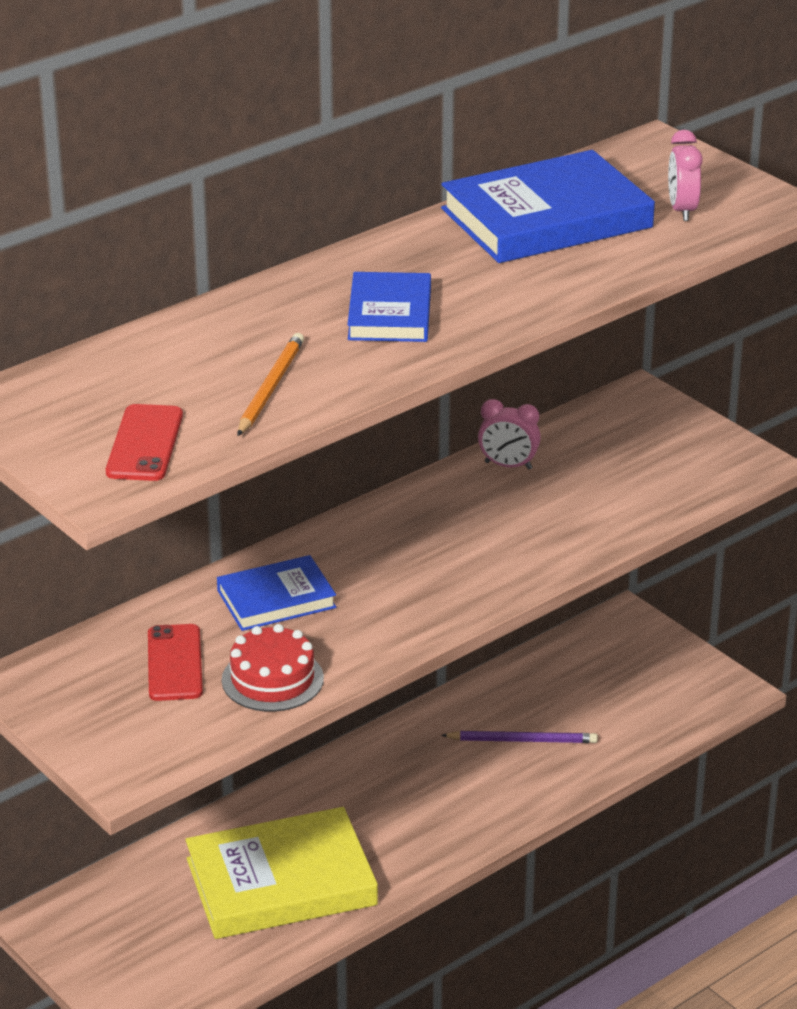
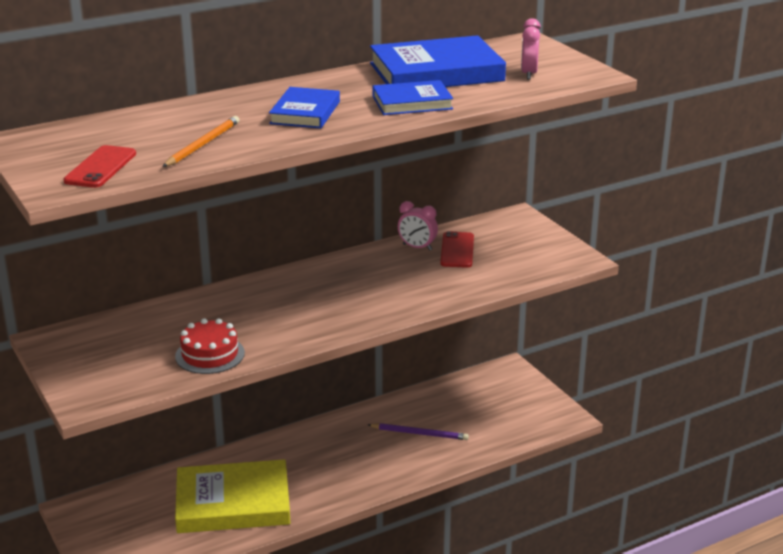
camera: 10 degrees right, 5 degrees down
(174, 663) = (151, 339): red phone -> red phone (457, 250)
(276, 599) = (234, 308): blue book -> blue book (412, 102)

